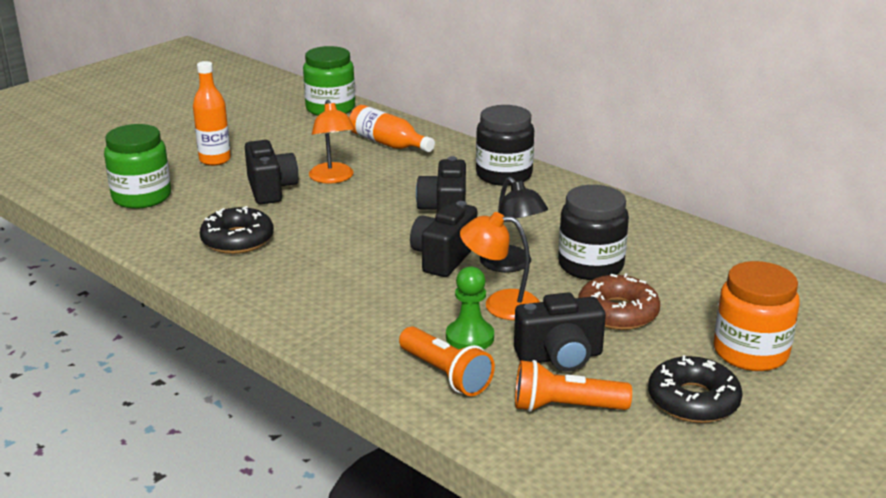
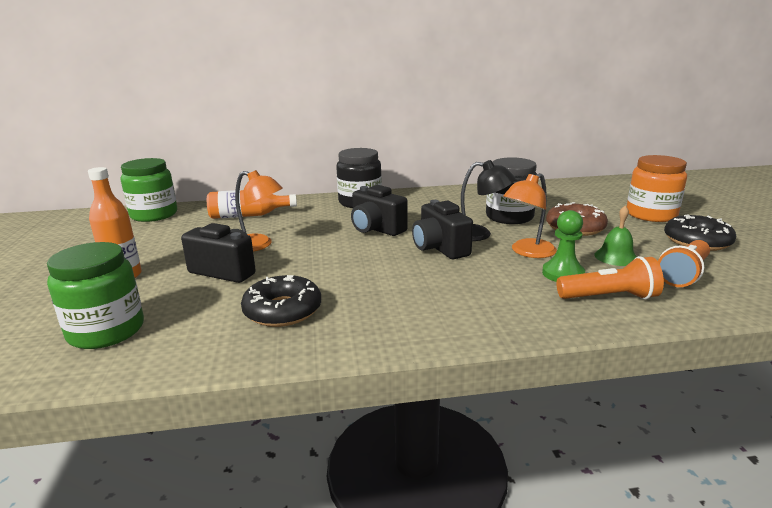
camera: 50 degrees left, 5 degrees down
(560, 357) = (616, 257): black camera -> green bell

